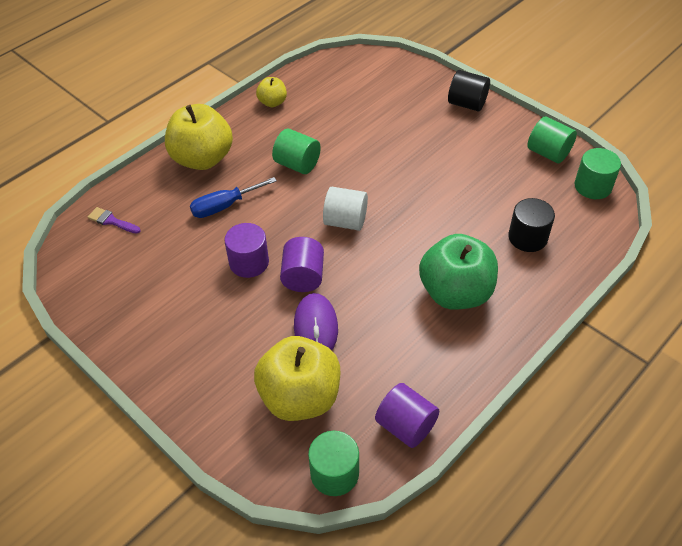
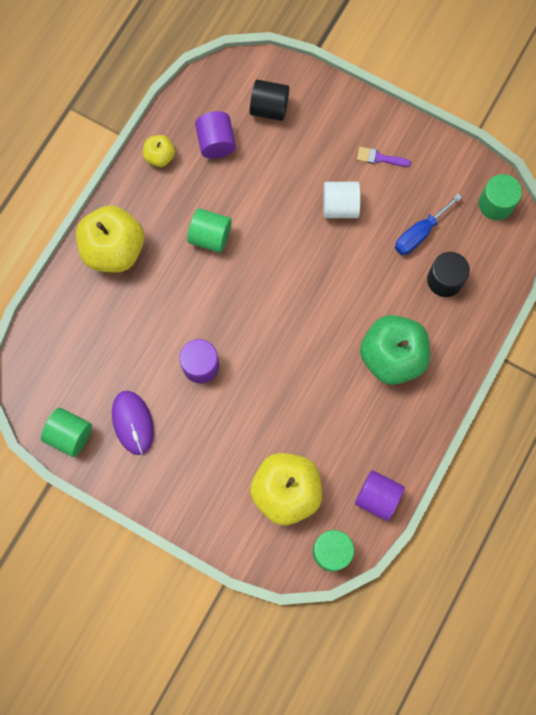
camera: 15 degrees left, 25 degrees up
(111, 221) = (54, 347): purple brush -> purple brush (379, 158)
(224, 206) = (156, 305): blue screwdriver -> blue screwdriver (419, 233)
(303, 277) = (254, 370): purple cylinder -> purple cylinder (216, 143)
(316, 327) = (280, 421): purple mouse -> purple mouse (133, 422)
(345, 221) = (275, 298): white cylinder -> white cylinder (340, 206)
(467, 104) = (359, 117): black cylinder -> black cylinder (269, 108)
(548, 153) = (449, 169): green cylinder -> green cylinder (70, 435)

